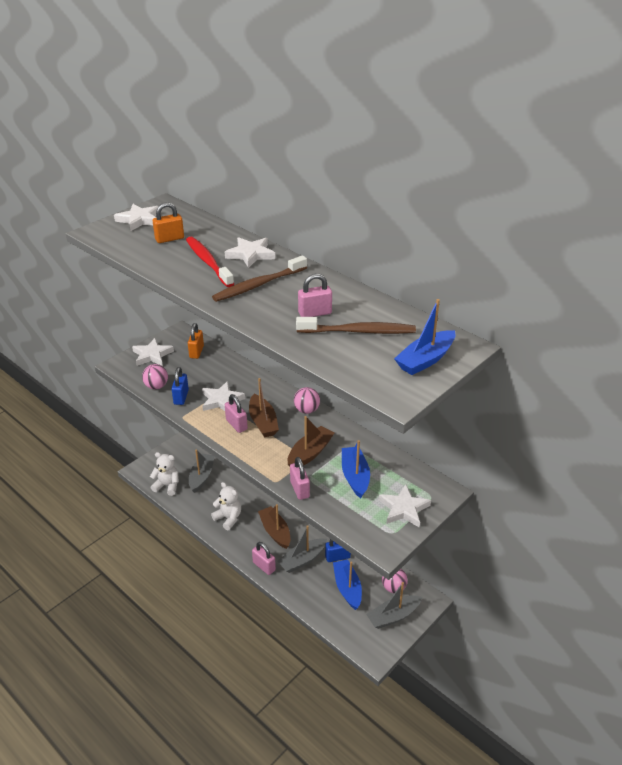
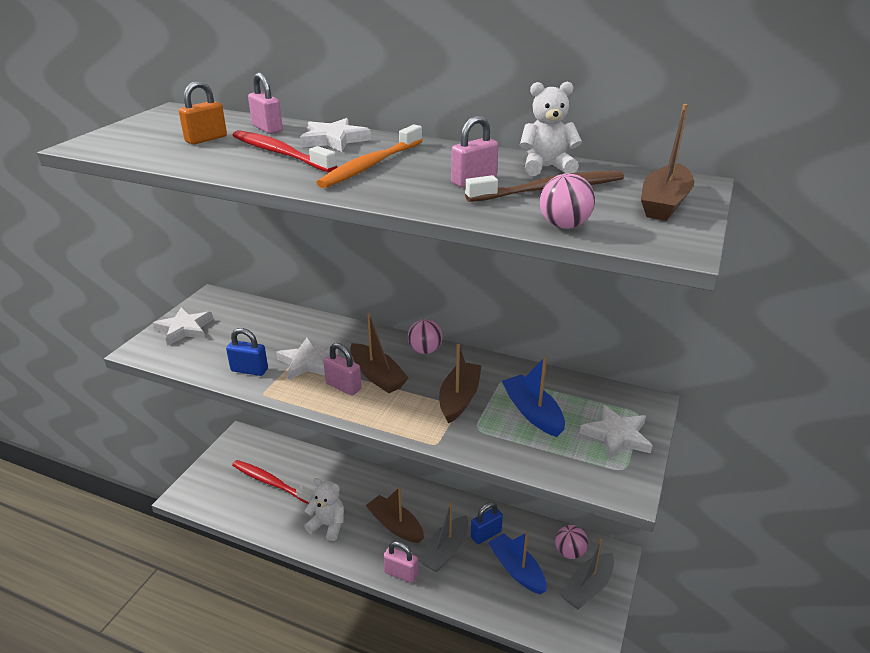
camera: 20 degrees left, 5 degrees down
(139, 220) = (148, 127): white star -> none
(156, 386) = (207, 364): pink ball -> pink ball (564, 226)
(167, 486) = (229, 506): white teddy bear -> white teddy bear (546, 168)
(181, 397) = (249, 370): blue padlock -> blue padlock turned 60 degrees counterclockwise
(196, 352) = (245, 314): orange padlock -> none
(201, 476) = (271, 482): grey boat -> red toothbrush
(258, 285) = (371, 165): brown toothbrush -> orange toothbrush
(299, 489) = (473, 445): pink padlock -> pink padlock (267, 129)
(425, 360) = (664, 203): blue boat -> brown boat

